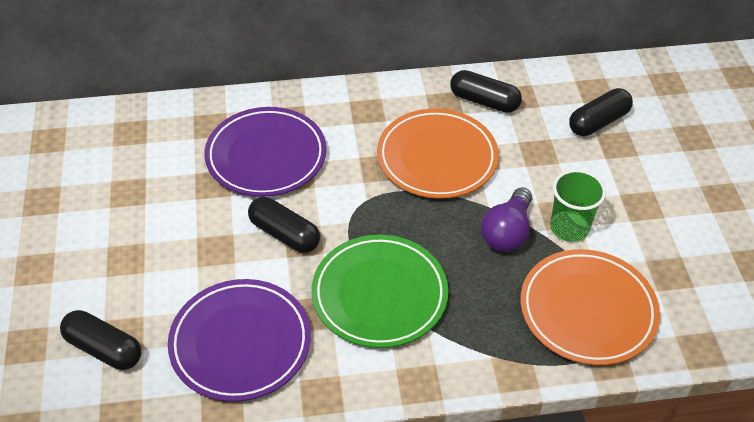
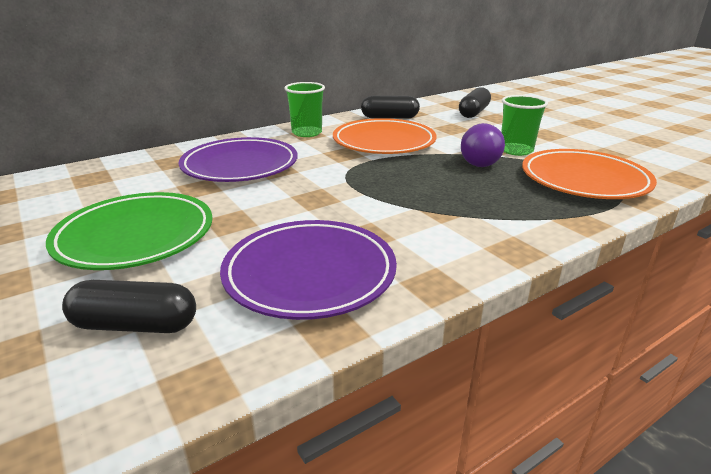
camera: 25 degrees left, 20 degrees down
(284, 234) = (294, 198): black capsule -> none
(367, 108) = (307, 133): none -> green cup
(379, 294) = (416, 210): green plate -> green plate (135, 236)

